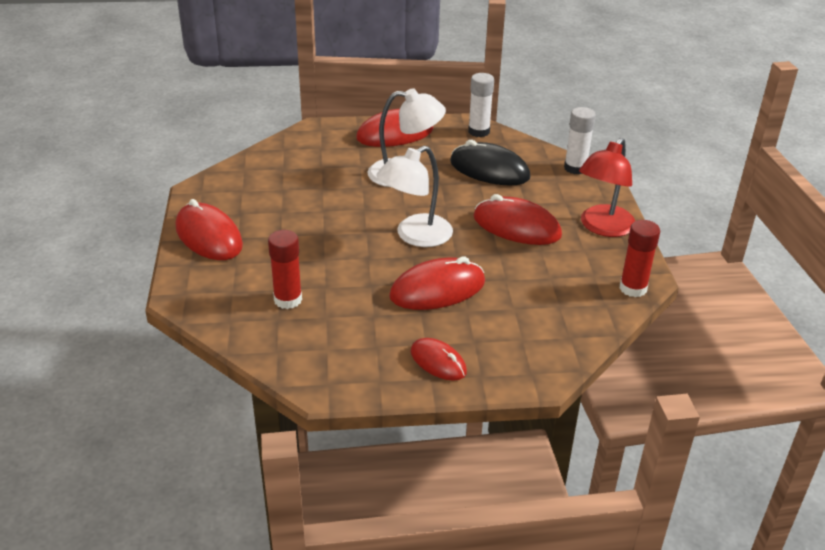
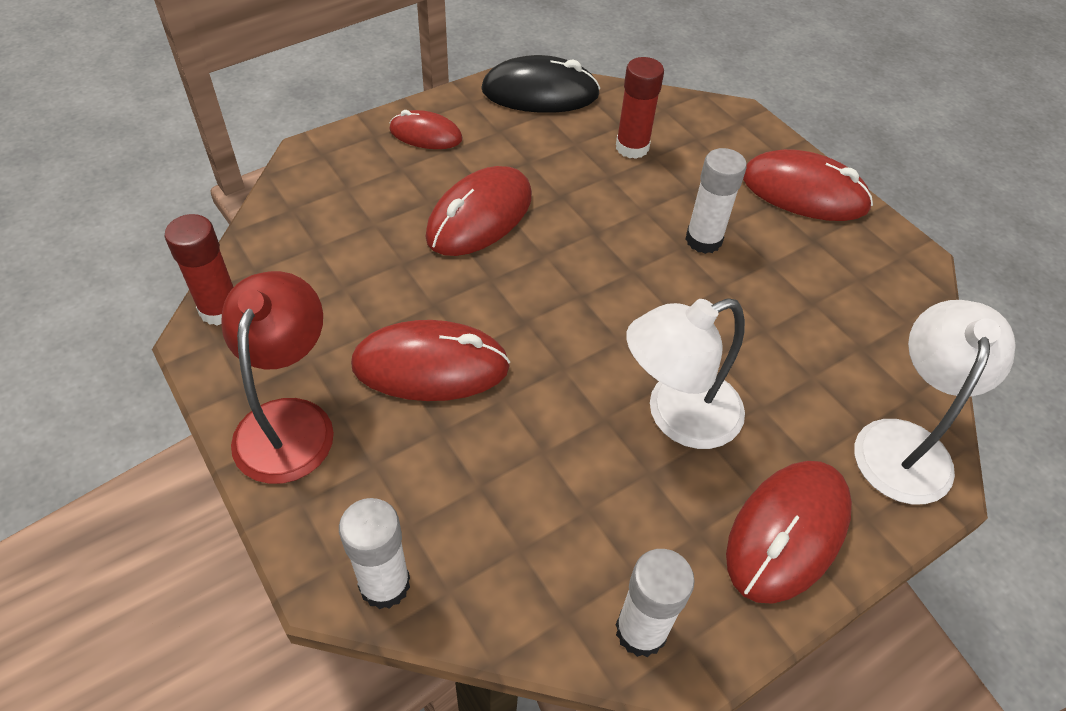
camera: 150 degrees right, 15 degrees up
(306, 233) = (703, 240): none -> white glue stick
(415, 236) = (564, 289): white lamp -> white lamp (905, 443)
(489, 170) = (546, 497): black mouse -> black mouse (540, 93)

